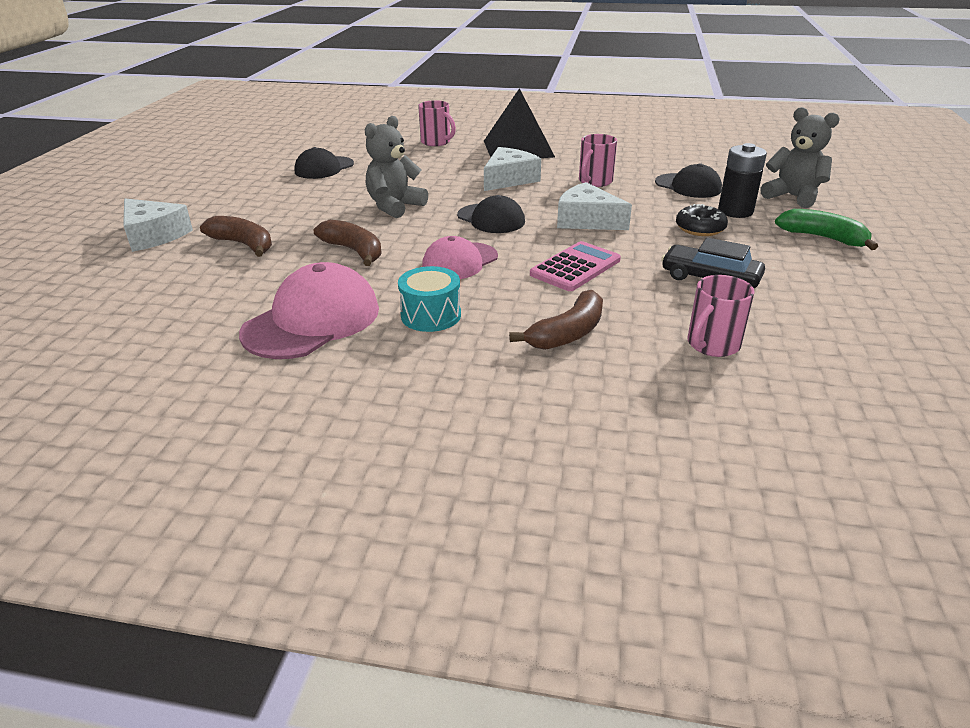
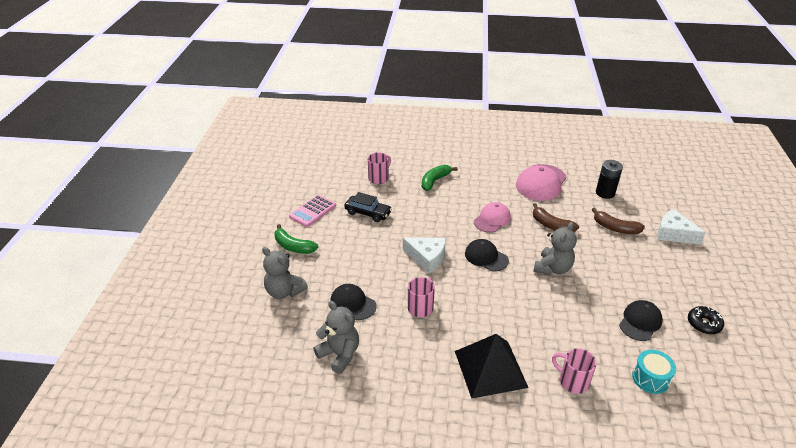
camera: 175 degrees right, 5 degrees up
(431, 315) = (493, 187): turquoise drum -> turquoise drum (650, 378)
(509, 179) = (486, 308): white cheese -> none
(568, 333) = (435, 181): brown banana -> green banana
(575, 267) = (433, 217): pink calculator -> pink calculator (312, 211)
(687, 158) = (339, 354): none -> grey teddy bear
(700, 228) = (360, 252): black donut -> black donut (703, 324)
(735, 211) = (332, 271): black battery -> black battery (605, 193)

